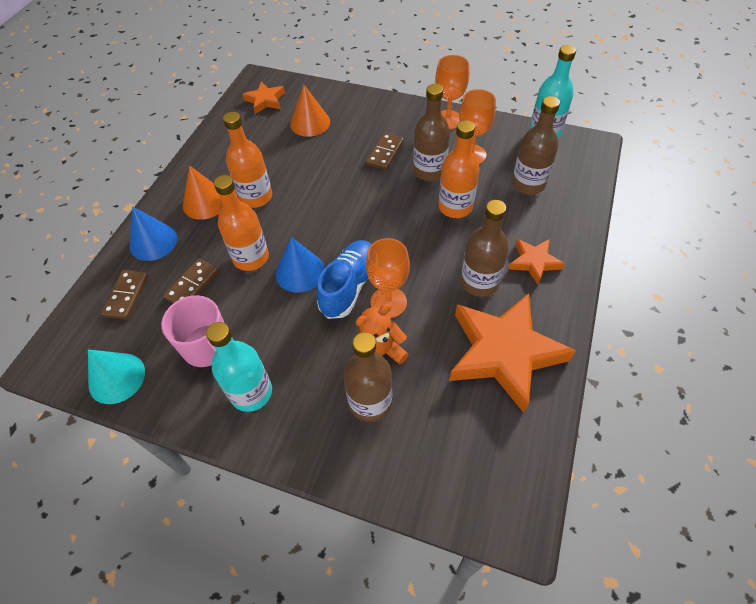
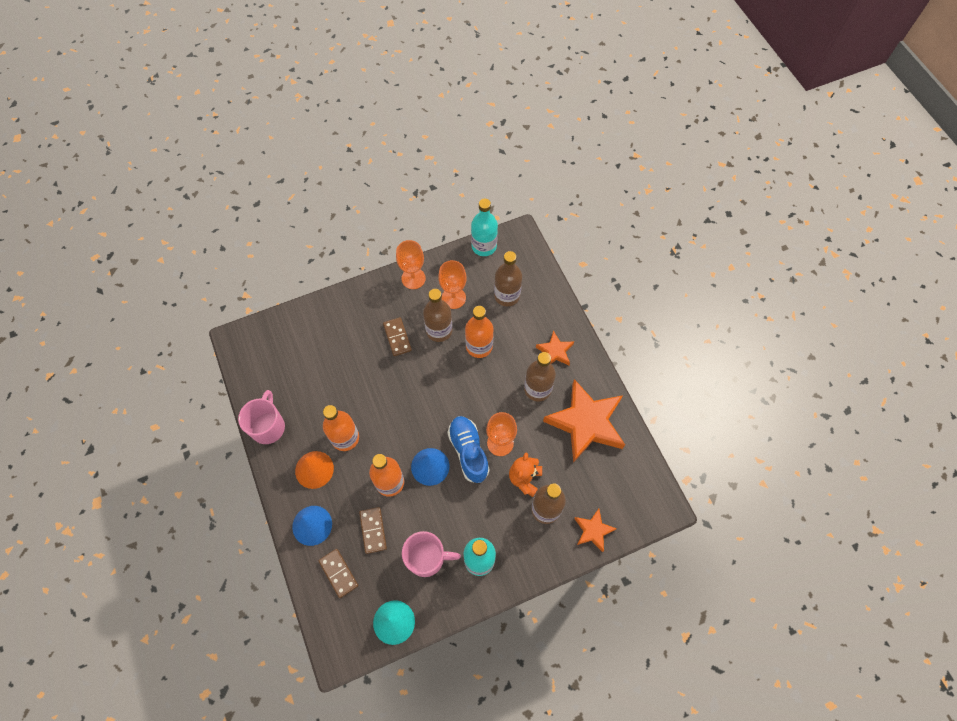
camera: 45 degrees left, 10 degrees up
(209, 148) = (268, 426): none -> pink mug
(265, 100) = (264, 355): orange star -> orange star (593, 530)
(310, 123) = (319, 350): orange cone -> none

